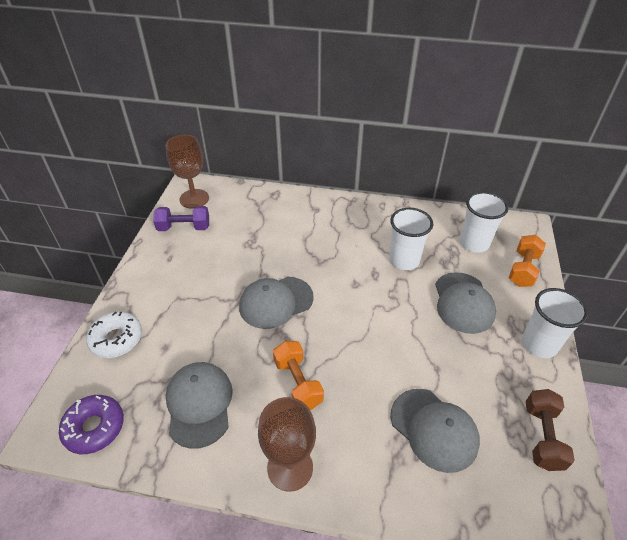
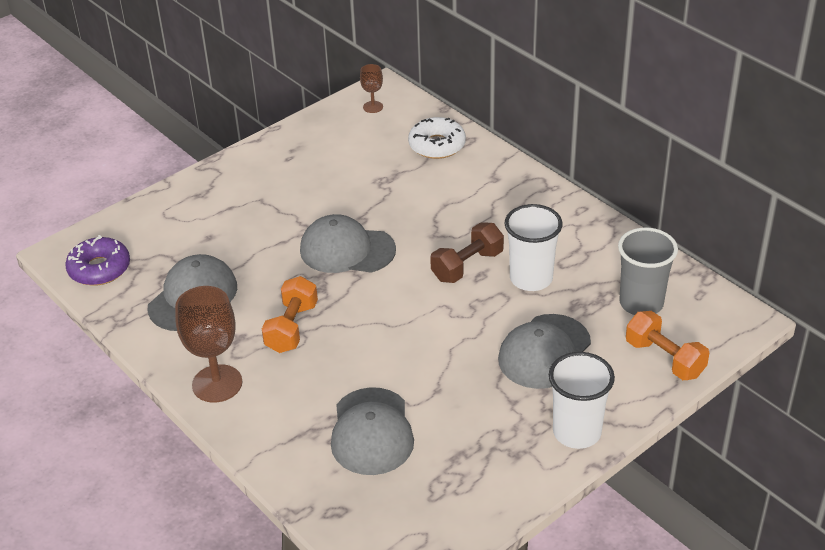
camera: 40 degrees right, 5 degrees down
(116, 339) = (175, 209): white donut -> white donut (437, 145)
(184, 228) = (332, 134): purple dumbbell -> none
(194, 199) = (373, 107): brown goblet -> brown goblet, size x0.51
(474, 243) = (641, 303): white cup -> grey cup
(523, 269) = (664, 359): orange dumbbell -> orange dumbbell turned 75 degrees clockwise
(542, 436) = (468, 498): brown dumbbell -> brown dumbbell (467, 266)

